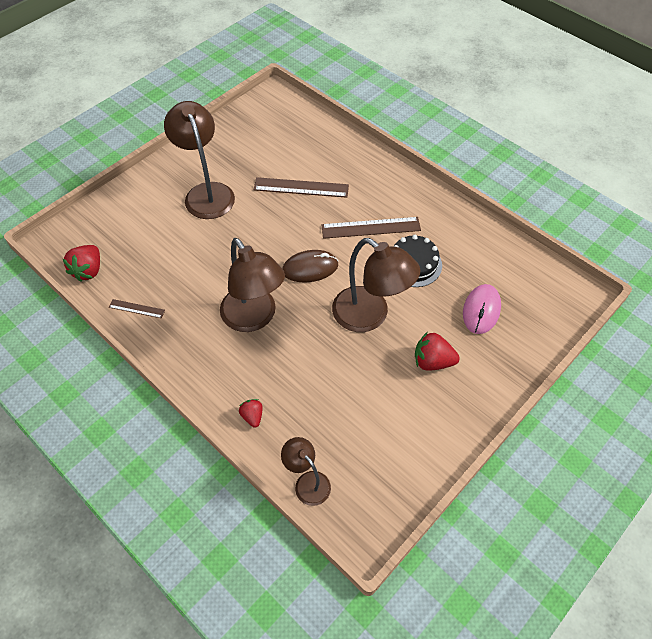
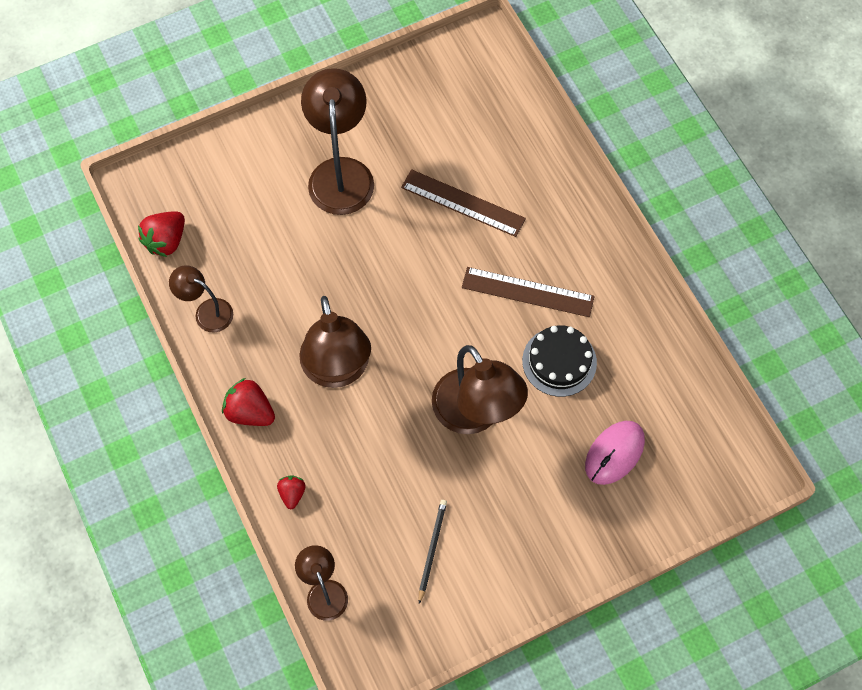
camera: 20 degrees right, 10 degrees up
(137, 308) = (207, 312): brown ruler -> brown lamp
(310, 268) = (429, 325): brown mouse -> none
(379, 420) = (432, 549): none -> black pencil
(432, 361) = (524, 499): red strawberry -> red strawberry (250, 412)

